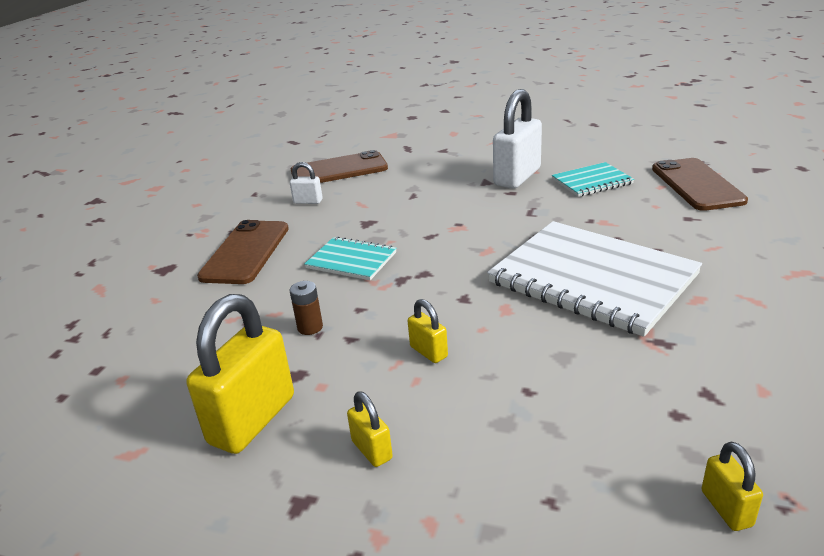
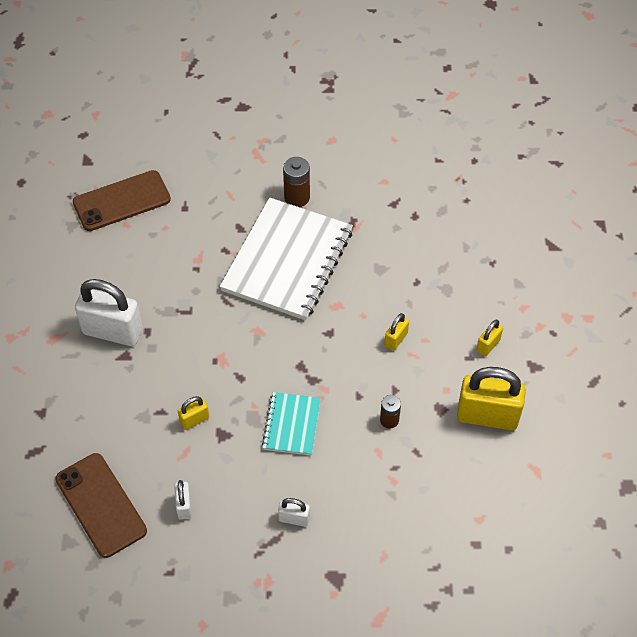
camera: 110 degrees left, 25 degrees up
(246, 252) = (294, 518): brown phone -> white padlock
(592, 181) = (119, 273): turquoise notebook -> none
(713, 297) = (297, 197): none -> brown battery
(726, 508) = (471, 200): yellow padlock -> yellow padlock (194, 420)

